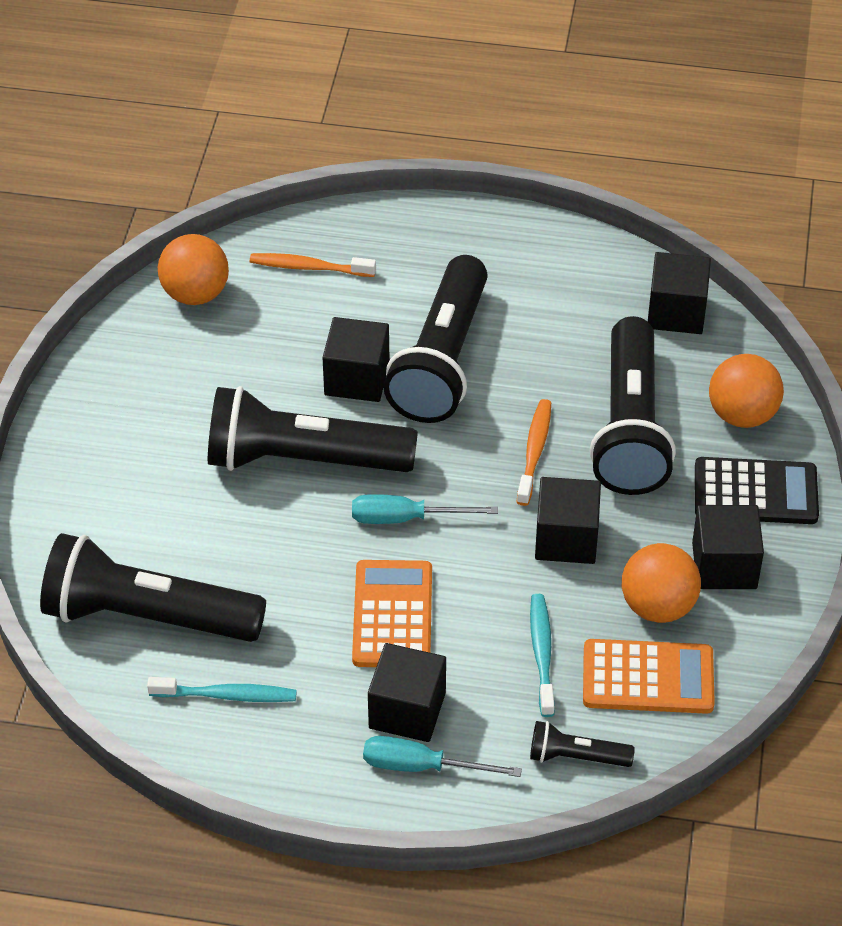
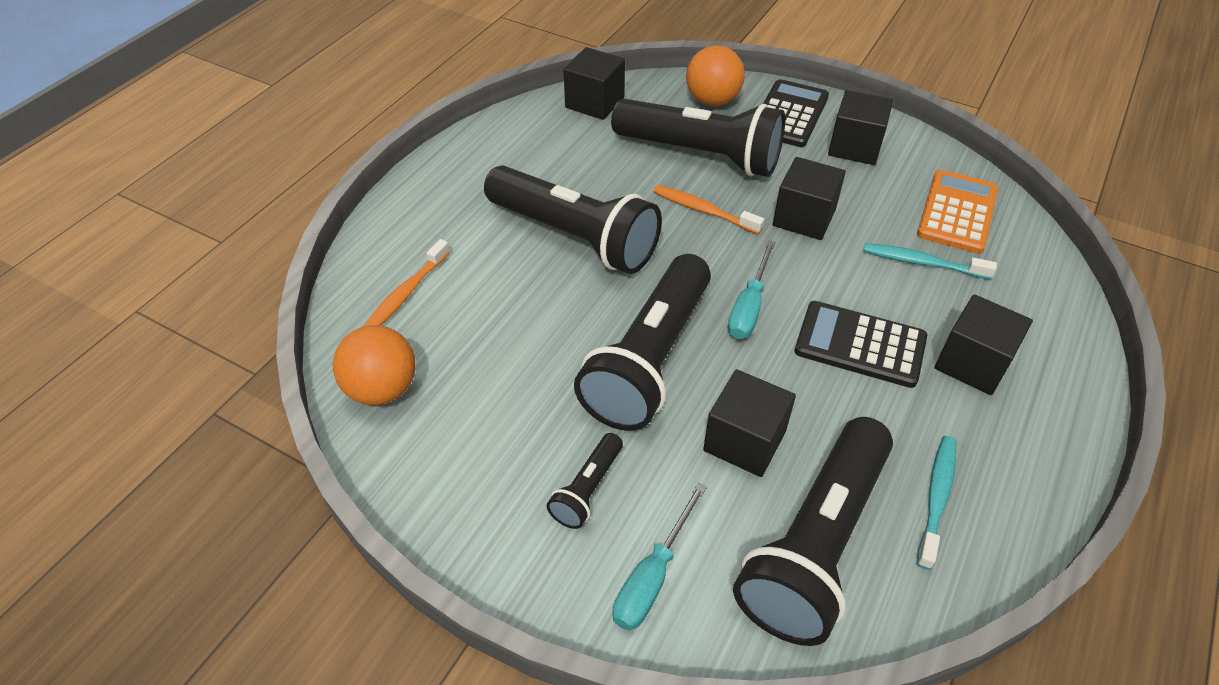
camera: 70 degrees left, 0 degrees up
(357, 378) = (566, 296): black cube -> black cube (744, 441)
(393, 615) = (860, 344): orange calculator -> black calculator
(421, 766) = (1037, 370): turquoise screwdriver -> turquoise screwdriver (652, 576)
(576, 757) = (1033, 271): black flashlight -> black flashlight (587, 489)
(658, 606) = (886, 188): orange ball -> none

